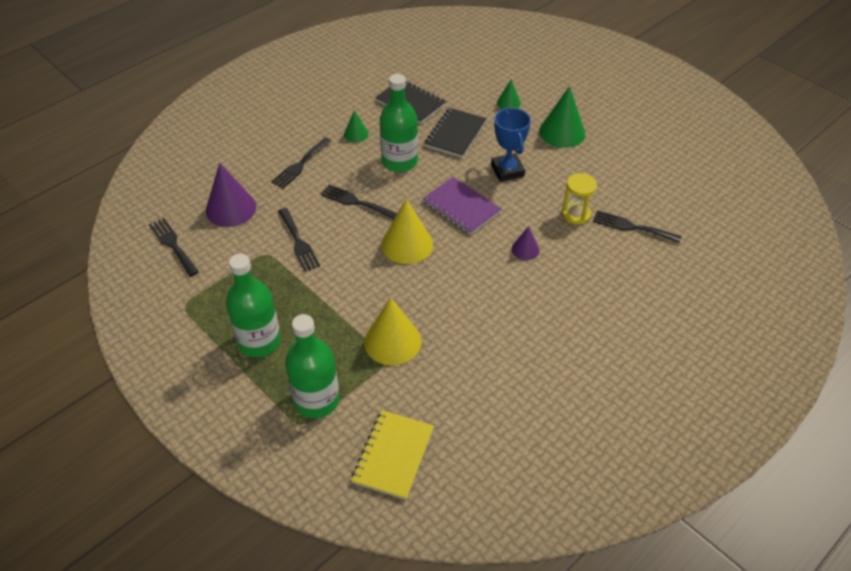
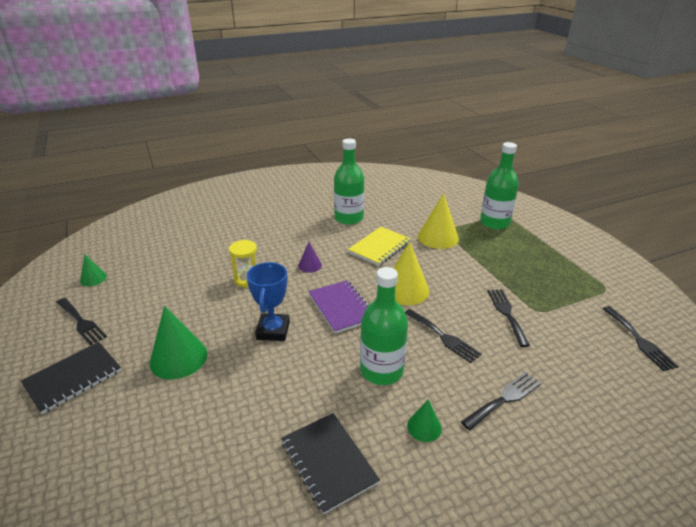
camera: 160 degrees left, 15 degrees down
(231, 208) = (585, 363): purple cone -> none
(259, 341) = (537, 255): green bottle -> green bottle (349, 218)
(393, 455) = (451, 197): yellow notebook -> yellow notebook (379, 247)
(455, 134) = (298, 389): black notebook -> black notebook (73, 378)
(508, 103) = (198, 419): green cone -> green cone (93, 278)
(632, 227) = (214, 261): black fork -> black fork (81, 322)

